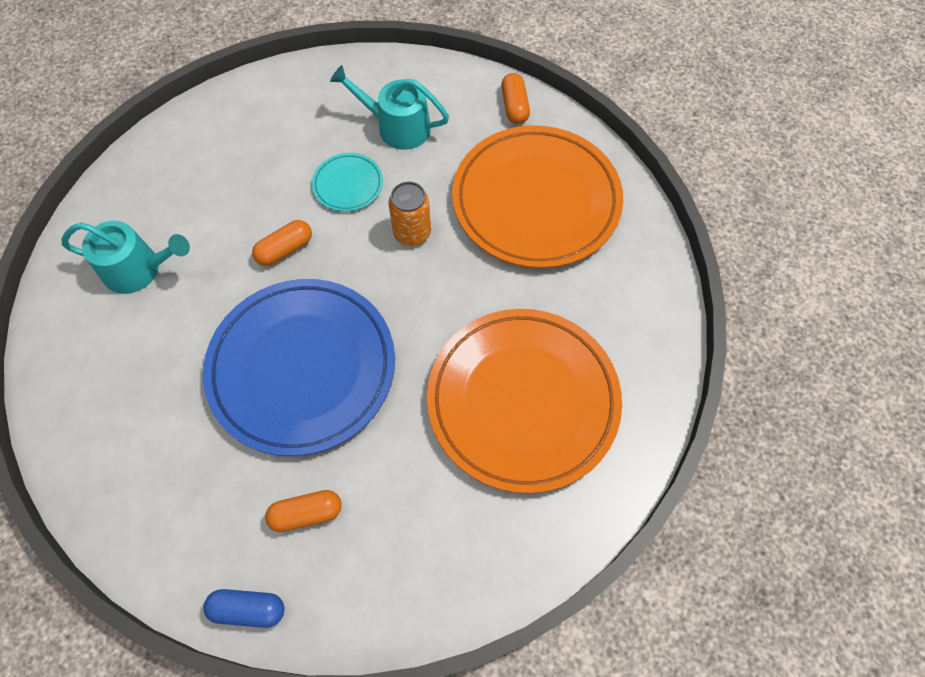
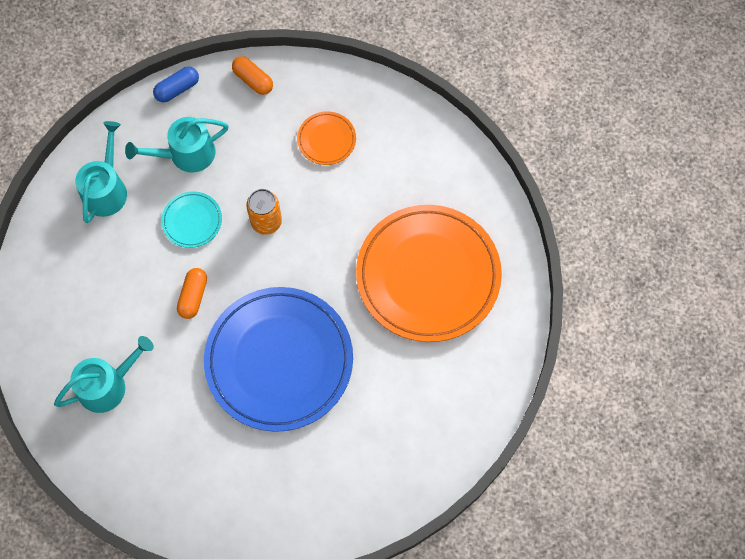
camera: 40 degrees left, 5 degrees up
(248, 609) = (378, 512): blue capsule -> blue capsule (177, 89)
(303, 108) = (106, 189): none -> turquoise watering can
(306, 514) = (362, 438): orange capsule -> none
(536, 201) = (326, 140): orange plate -> orange plate, size x0.42

